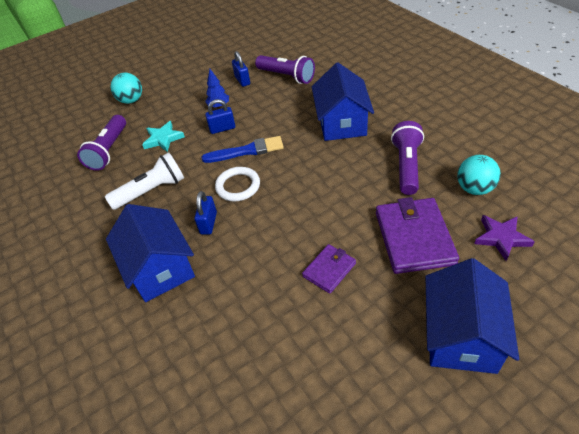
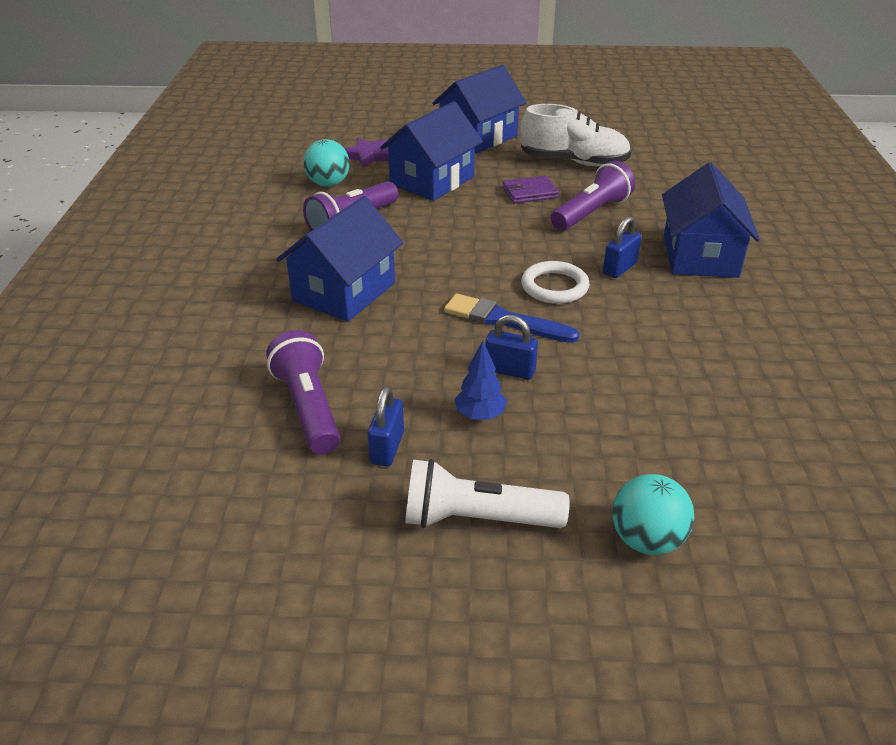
camera: 150 degrees left, 10 degrees down
(109, 150) = (731, 435): purple flashlight -> purple flashlight (591, 213)
(151, 191) = (677, 334): white flashlight -> white flashlight (477, 519)
(163, 139) = (620, 405): turquoise star -> none
(333, 347) = (573, 162): none -> white shoe
(414, 237) = (432, 181): purple wallet -> blue house

